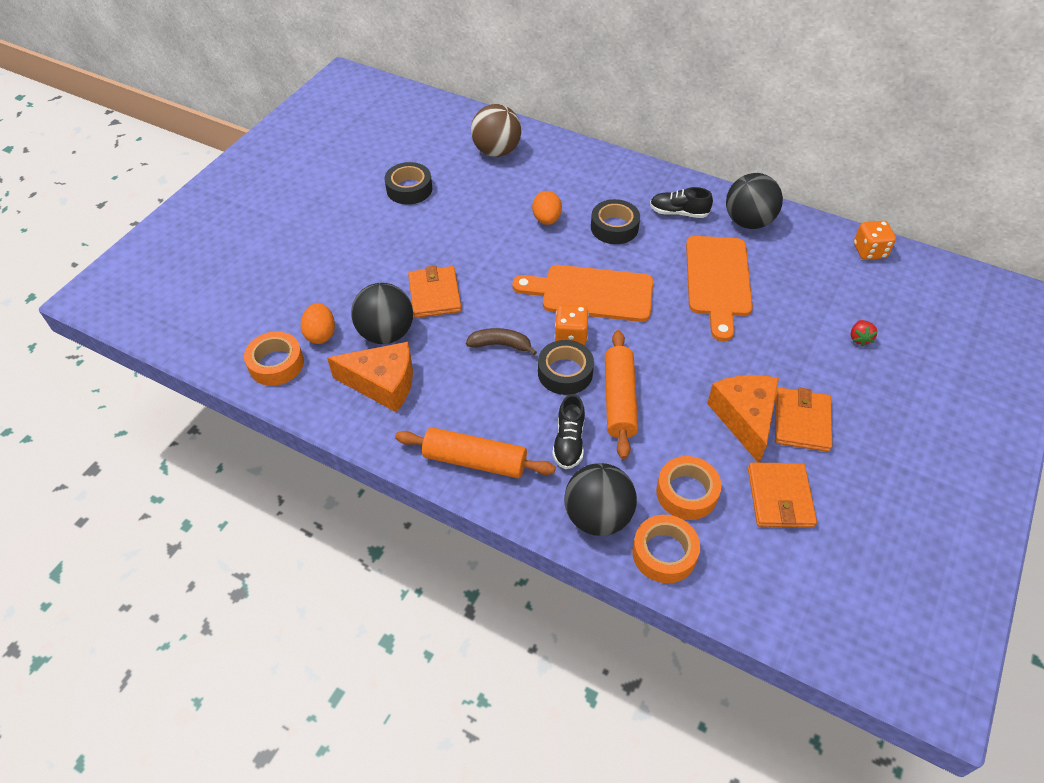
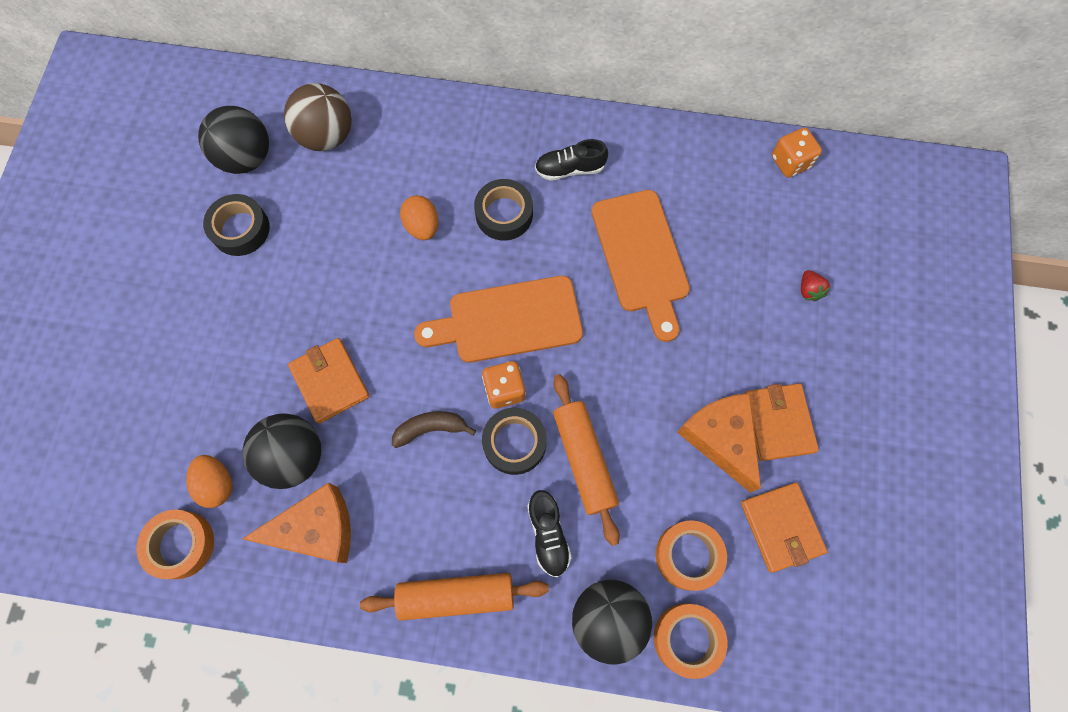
camera: 20 degrees left, 20 degrees up
(748, 222) = (650, 159): black ball -> black ball (246, 158)

